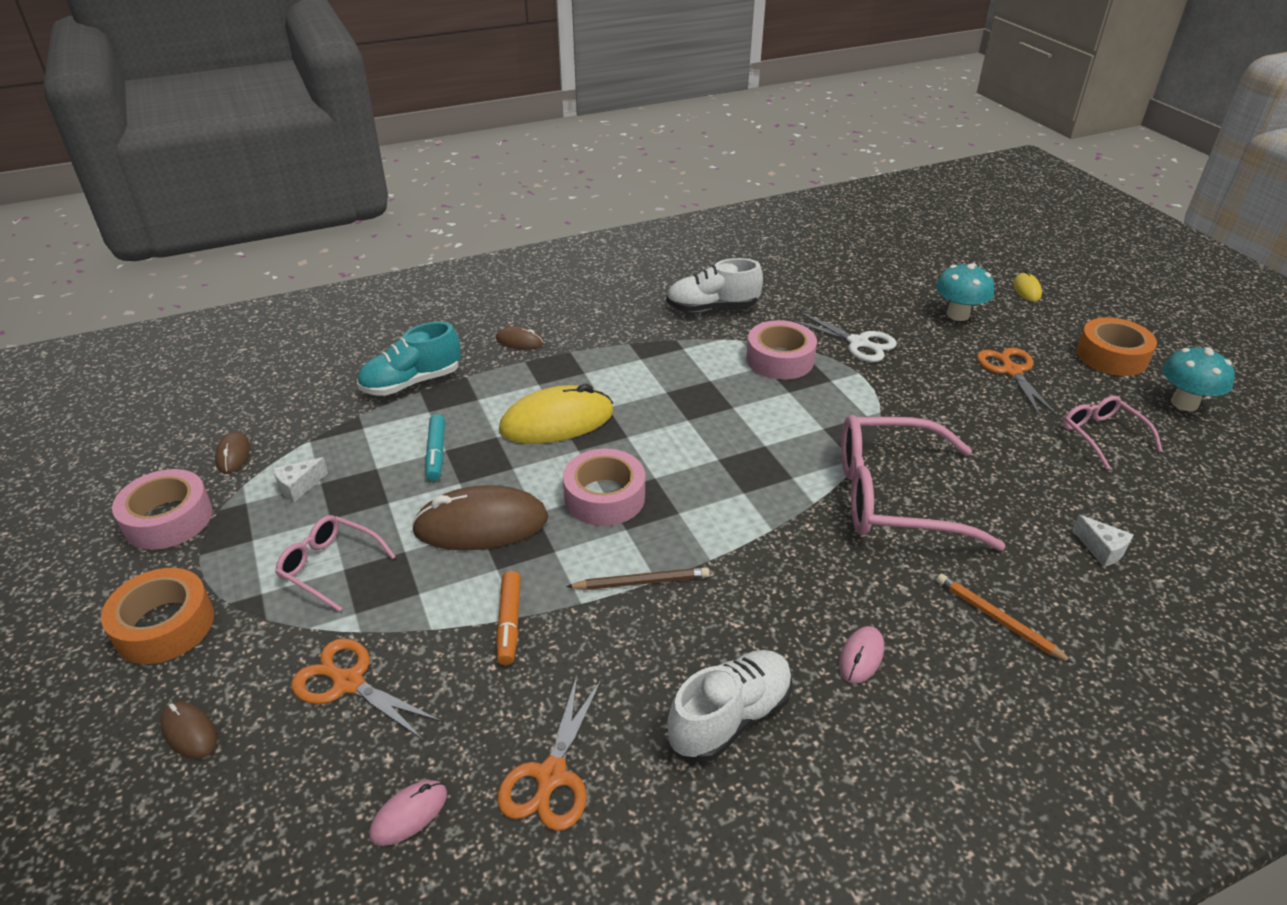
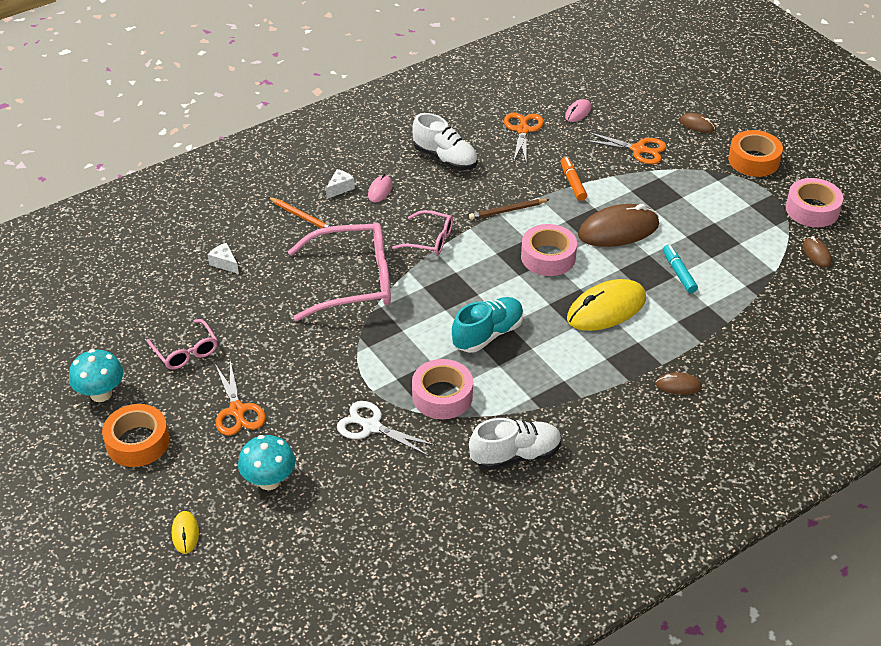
camera: 170 degrees right, 5 degrees up
(299, 487) = (751, 238): white cheese -> white cheese (340, 188)
(329, 566) = (691, 197): pink glasses -> pink glasses (430, 240)
(412, 383) = (739, 329): turquoise shoe -> turquoise shoe (488, 334)
(730, 717) = (445, 159): white shoe -> white shoe turned 90 degrees counterclockwise

